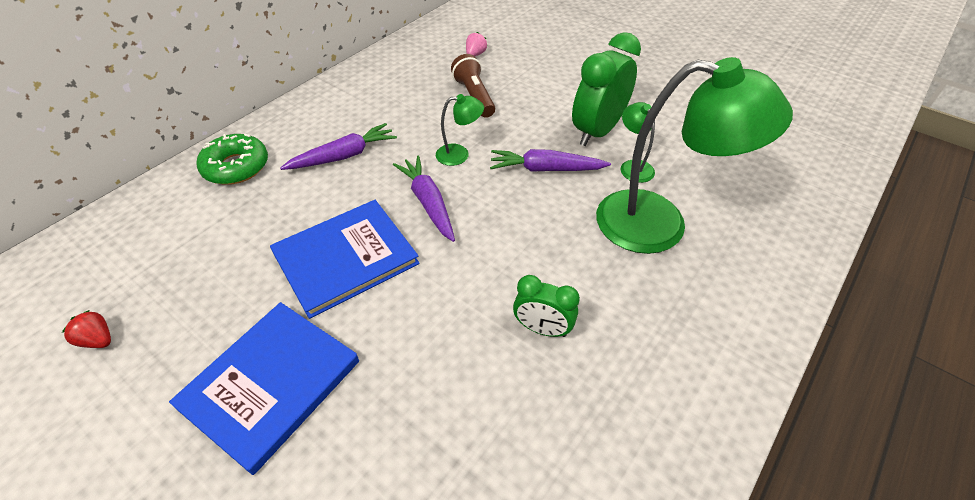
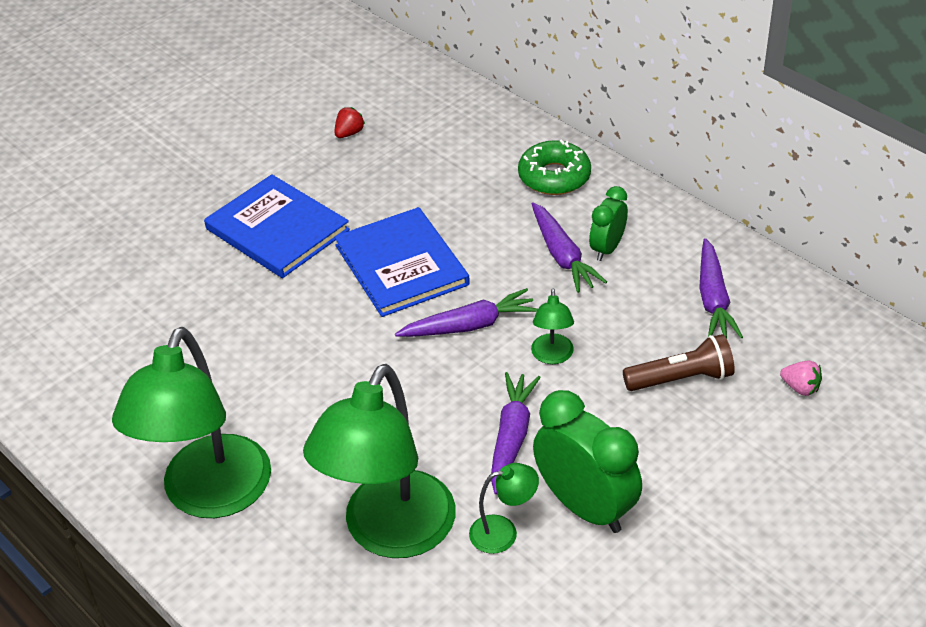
camera: 100 degrees right, 5 degrees down
(396, 85) = (713, 299): none -> purple carrot
(542, 329) = (277, 402): green clock -> green clock (607, 248)
(673, 361) = (210, 496): none -> green lamp

